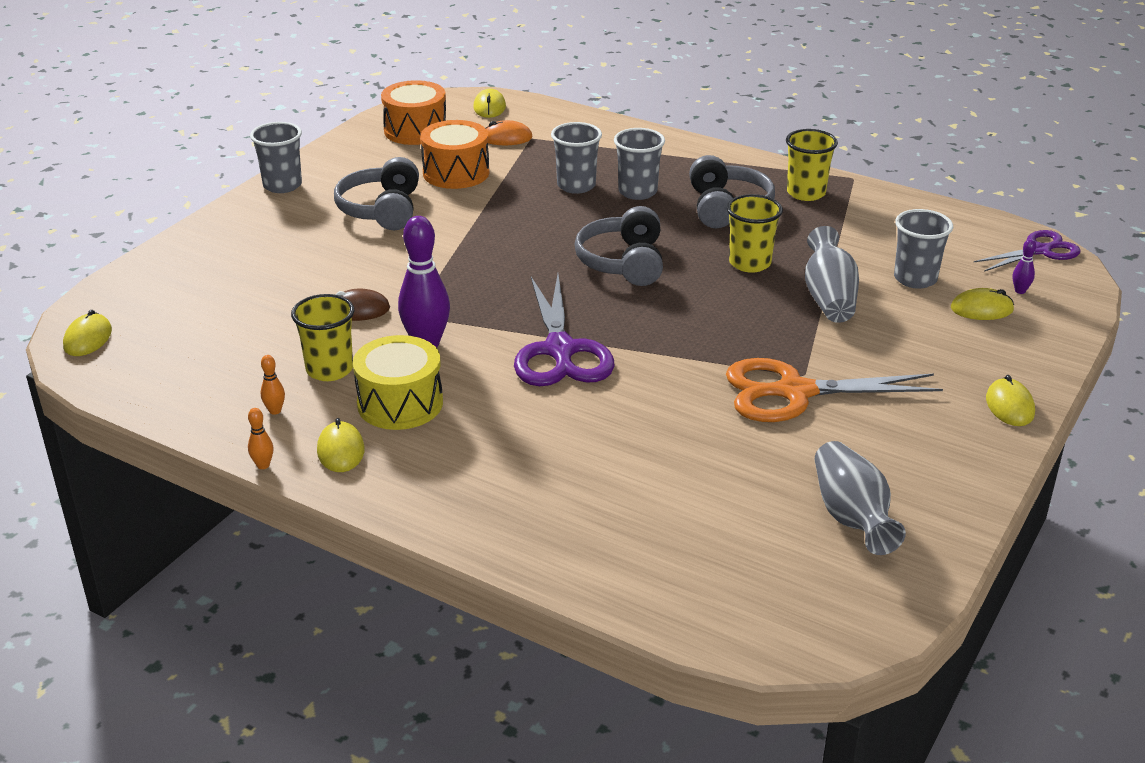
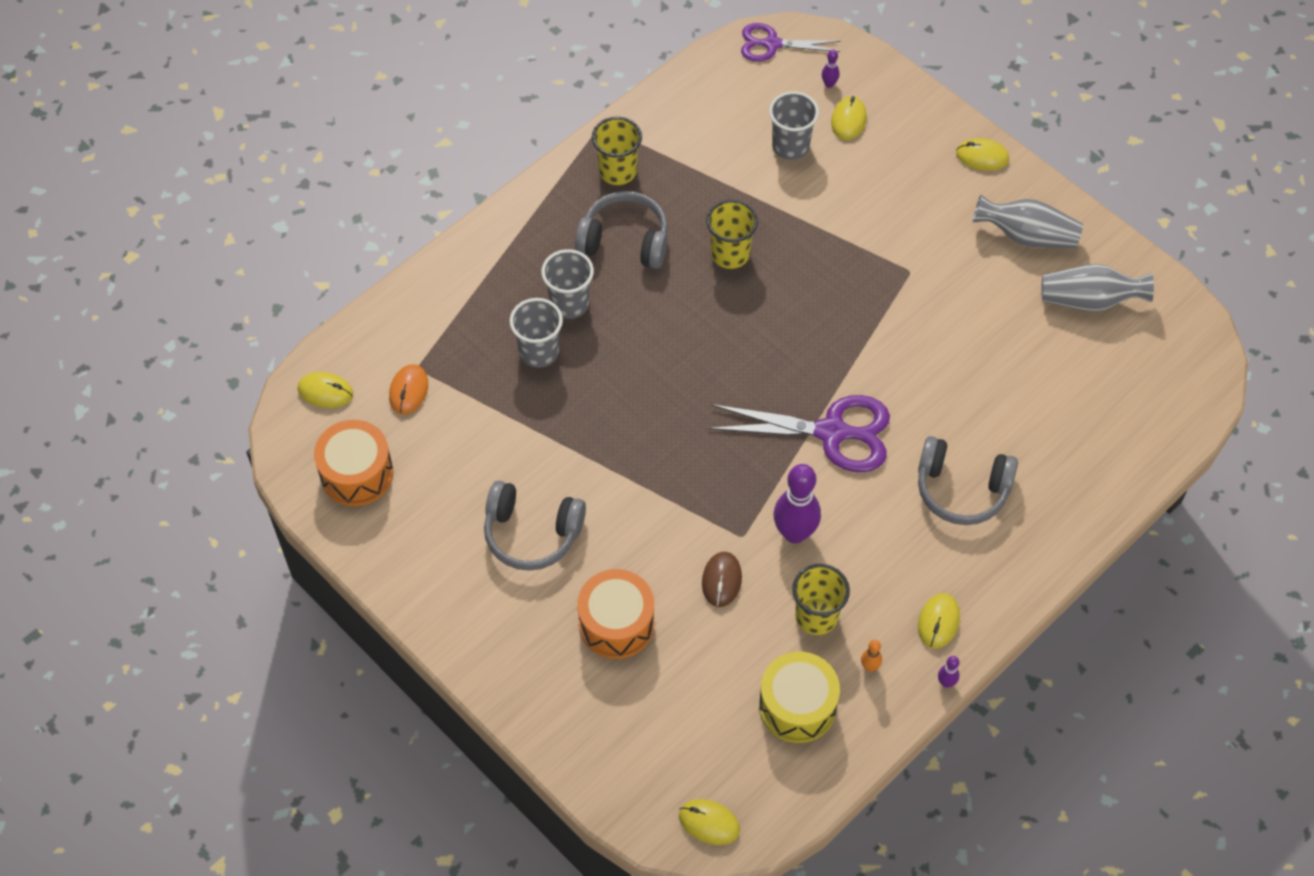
camera: 75 degrees left, 25 degrees up
(263, 465) = (946, 682): orange bowling pin -> purple bowling pin
(282, 185) = (444, 621): grey cup -> none
(341, 450) = (938, 622): yellow mouse -> yellow mouse turned 75 degrees counterclockwise
(400, 403) = (881, 568): yellow drum -> yellow drum (797, 706)
(456, 173) = (473, 452): orange drum -> orange drum (616, 624)
(623, 262) = (700, 349): grey headphones -> grey headphones (961, 489)
(794, 392) = (932, 285): orange scissors -> none
(829, 297) = (802, 216): grey vase -> grey vase (1026, 236)
(1040, 250) = (771, 44): purple scissors -> purple scissors turned 75 degrees counterclockwise

